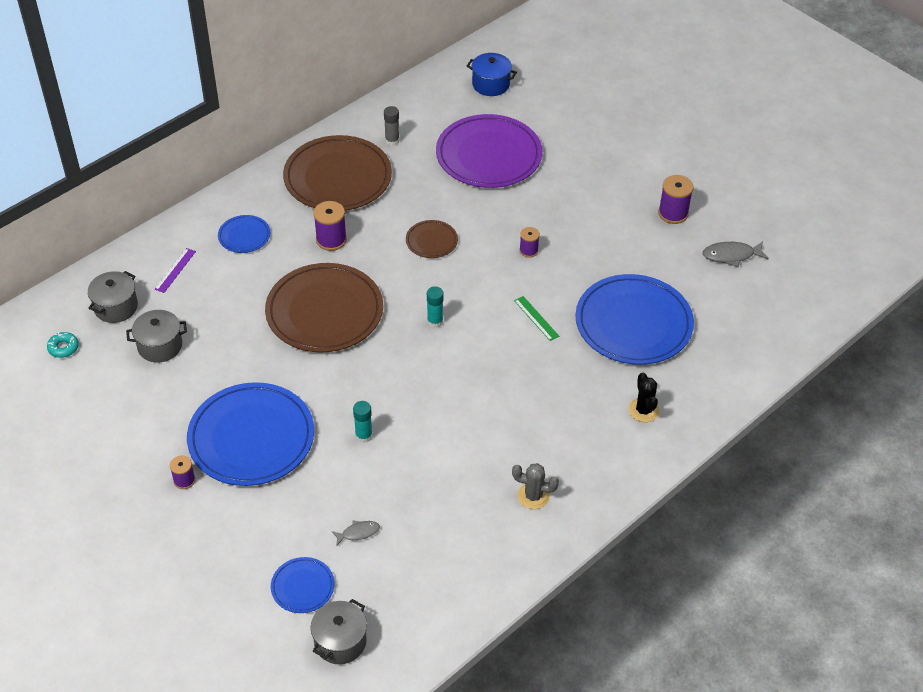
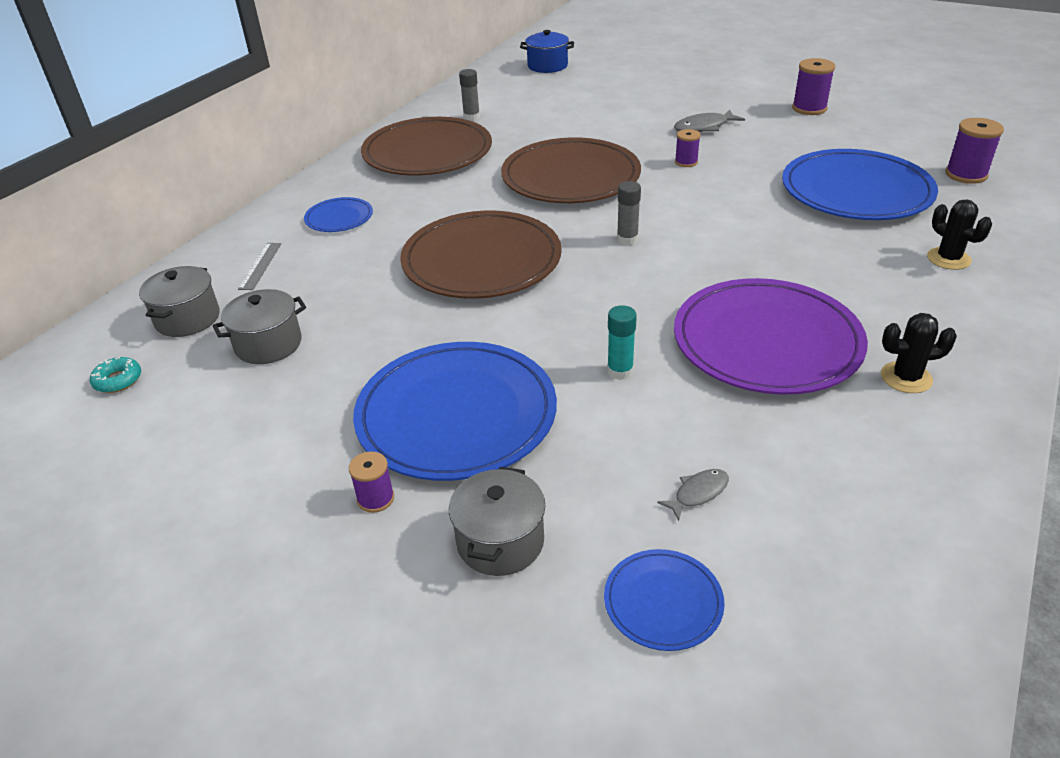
camera: 15 degrees left, 10 degrees down
(175, 270) = (260, 266): purple ruler -> grey ruler
(331, 240) = (450, 199): purple spool -> purple spool (966, 175)
(340, 641) = (790, 676): grey pot -> grey pot (500, 541)
(431, 241) = (570, 177): brown plate -> brown plate, size x2.15
(435, 321) = (627, 239): turquoise glue stick -> grey glue stick
(488, 155) = (583, 107): purple plate -> purple plate (766, 341)
(533, 496) = (906, 378): grey cactus -> black cactus
(536, 318) = (744, 210): green ruler -> none
(731, 255) = (899, 123): grey fish -> grey fish (704, 127)

